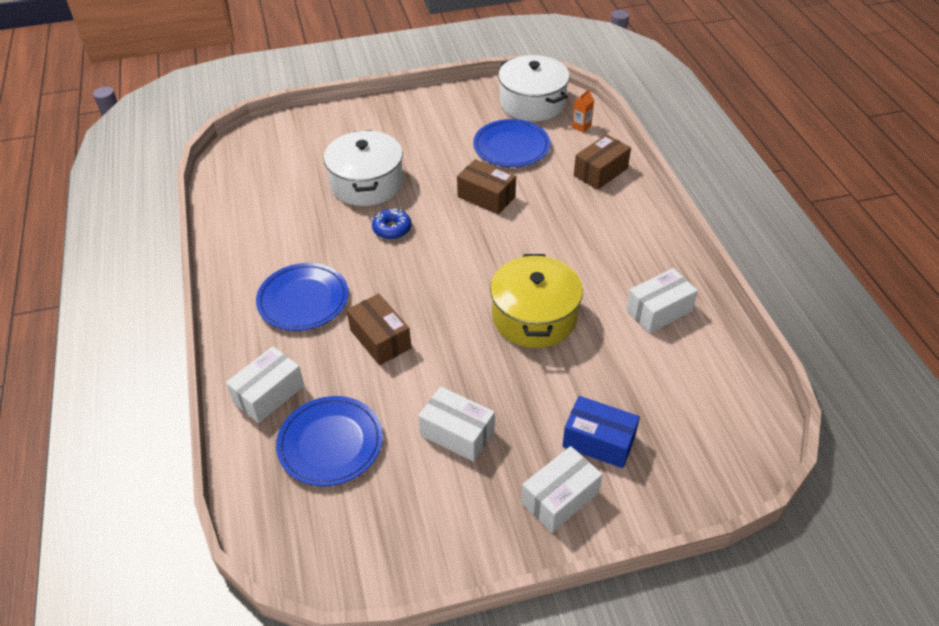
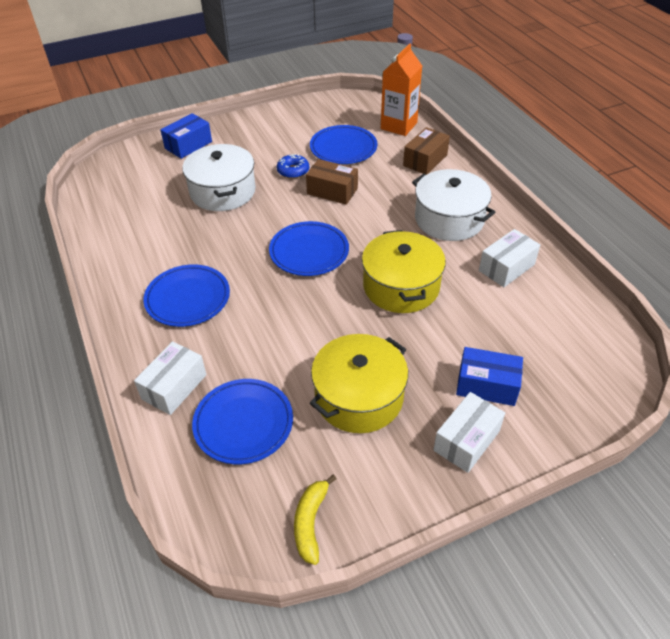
camera: 10 degrees left, 0 degrees up
(342, 124) = (188, 145): none -> blue box
(374, 557) = (310, 522): none -> yellow banana
(380, 339) = (267, 323): brown box -> none
(392, 229) = (255, 227): blue donut -> blue donut (293, 171)
(443, 264) = (309, 252): none -> blue plate
(457, 433) = (359, 397): white box -> yellow pot
(532, 103) = (352, 111): white pot -> white pot (449, 219)
(581, 126) = (398, 126): orange carton -> orange carton, size x2.27

